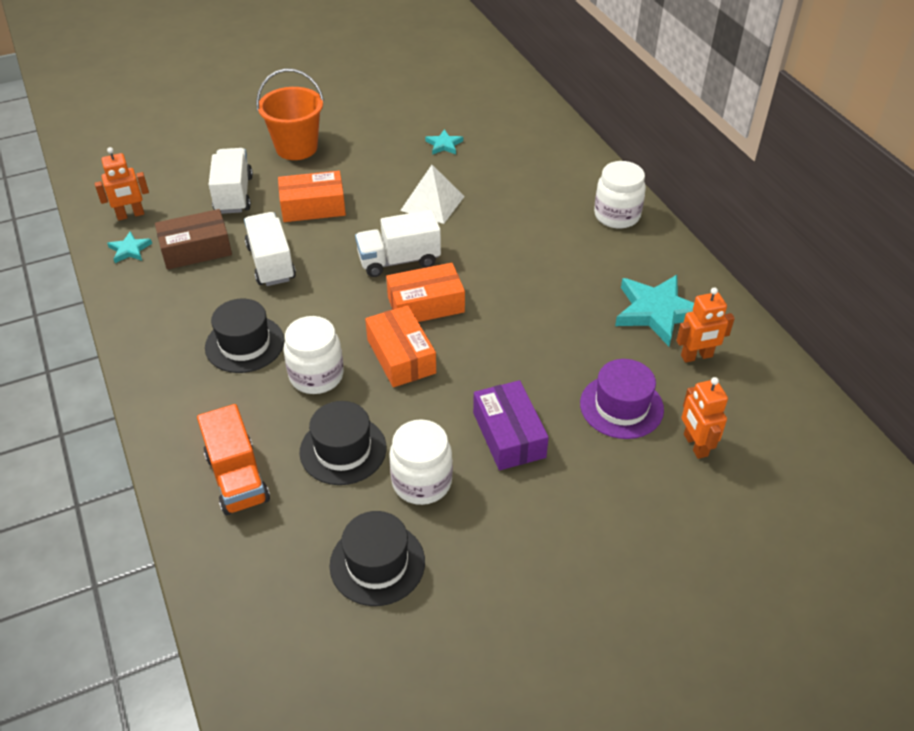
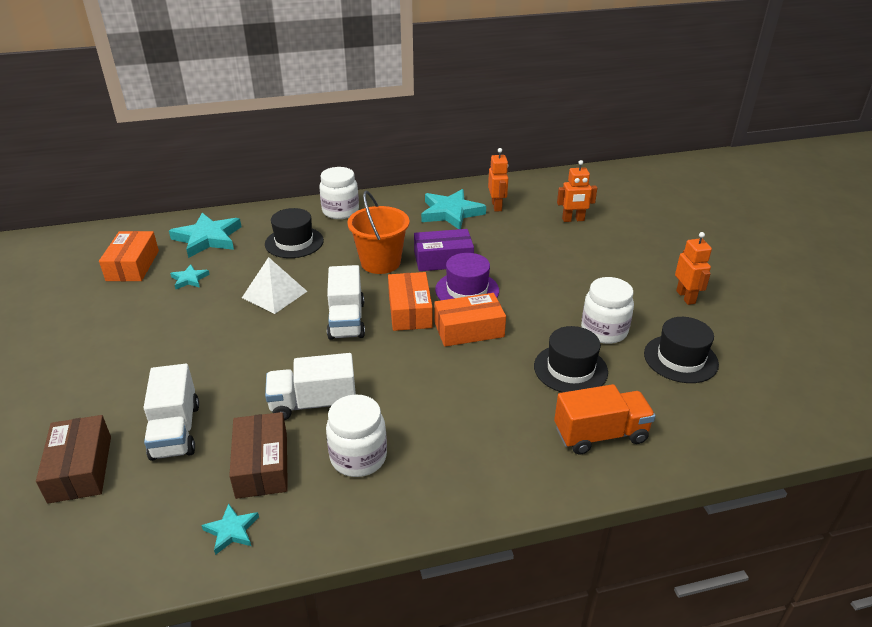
camera: 80 degrees left, 10 degrees down
(130, 215) = (157, 533): orange robot -> orange robot (686, 297)
(193, 162) = (80, 469): none -> brown box
(234, 195) = (176, 431): white truck -> white truck turned 105 degrees counterclockwise
(244, 344) = (430, 426): black hat -> black hat (294, 242)
(296, 148) = (119, 376): orange bucket -> orange bucket (380, 262)
(313, 206) = (235, 369): orange box -> orange box (133, 265)
(316, 376) = (483, 379): white jar -> white jar (358, 457)
(509, 435) = (560, 287): purple box -> purple box (443, 259)
(520, 136) = (207, 238): none -> turquoise star
(621, 406) = (537, 239): purple hat -> purple hat (467, 290)

